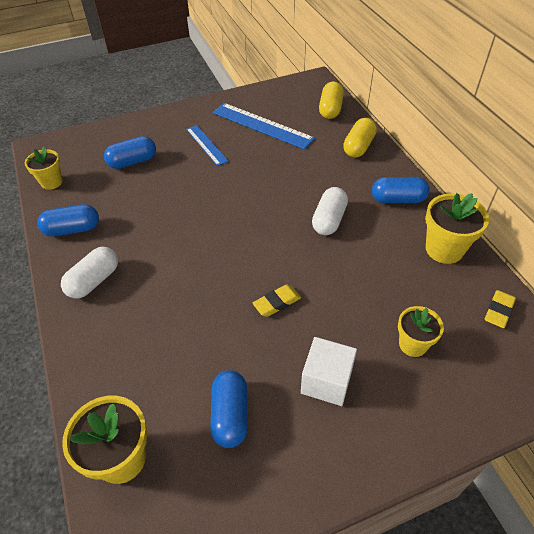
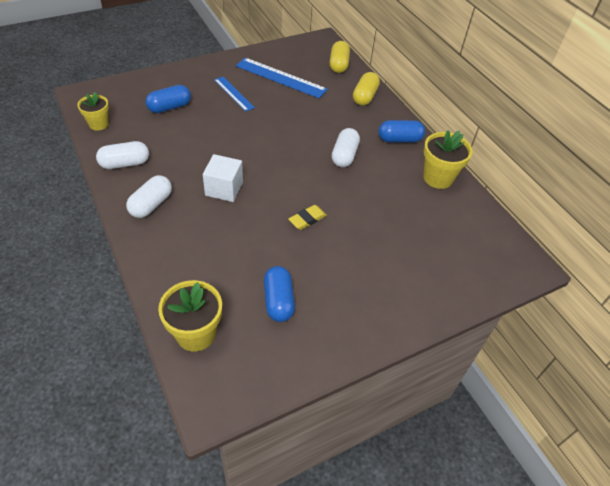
camera: 10 degrees left, 0 degrees up
(72, 229) = (125, 163): blue capsule -> white capsule
(326, 381) = (351, 275): white cube -> white cube (224, 188)
(413, 344) = (416, 248): yellow flower pot -> none
(498, 311) = (480, 223): yellow eraser -> none

